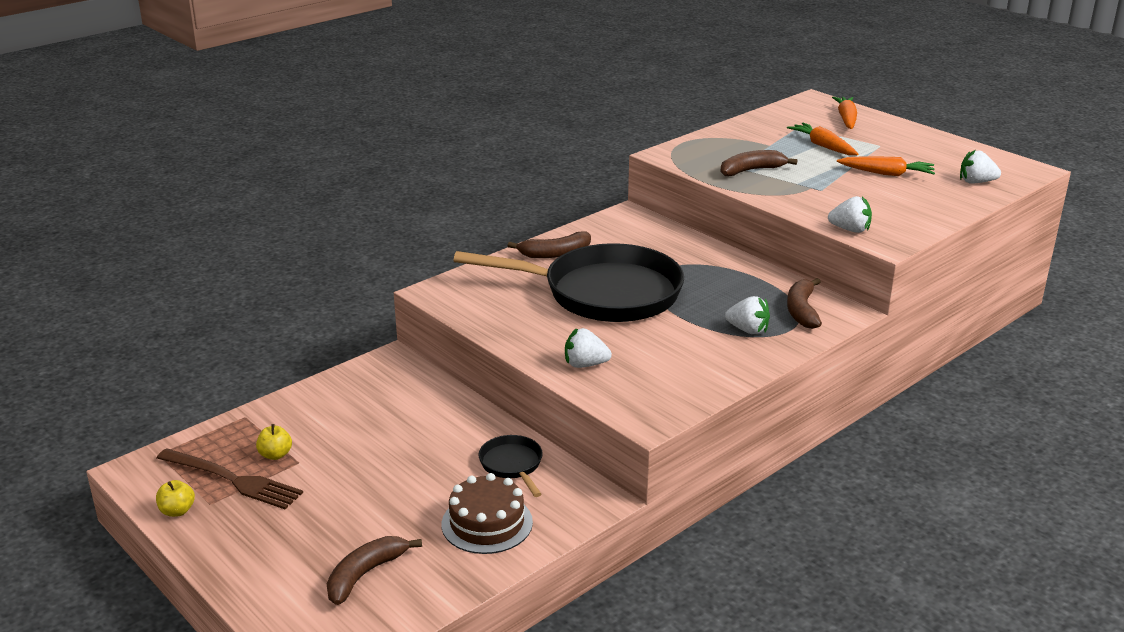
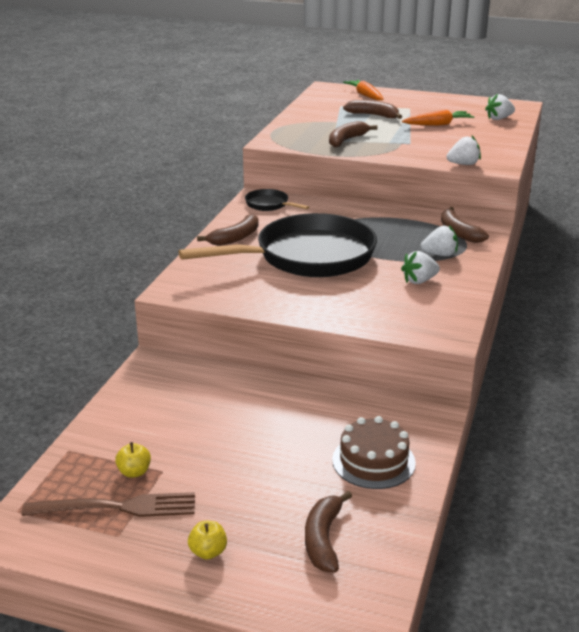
camera: 30 degrees left, 0 degrees up
(177, 511) = (93, 554): yellow apple -> yellow apple (208, 552)
(512, 465) = (343, 411): black pan -> black pan (269, 204)
(585, 364) = (357, 311): white strawberry -> white strawberry (419, 281)
(823, 146) = (373, 115): orange carrot -> brown banana

